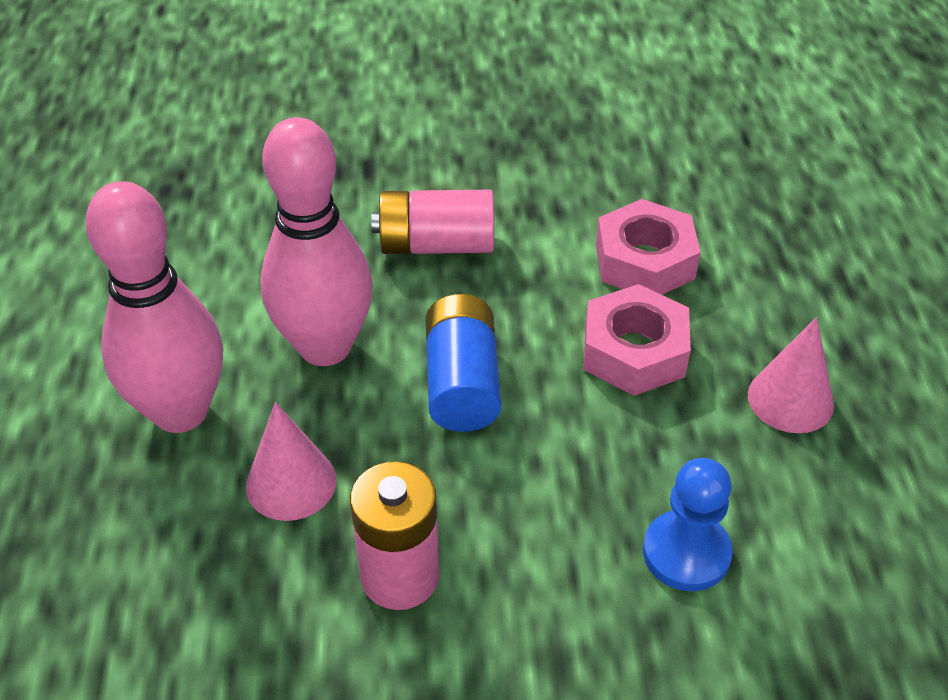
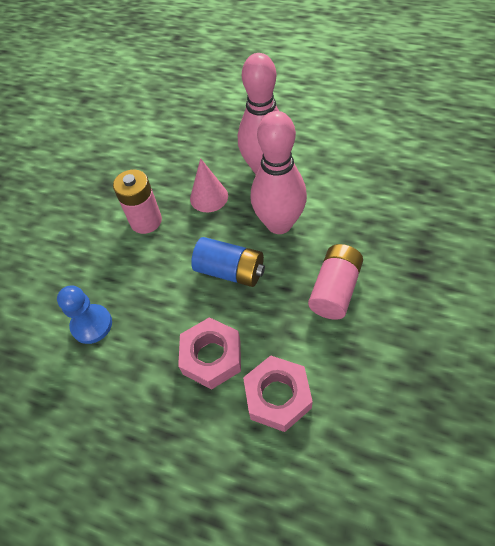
camera: 120 degrees right, 10 degrees up
(790, 399) = (140, 422): pink cone -> none

